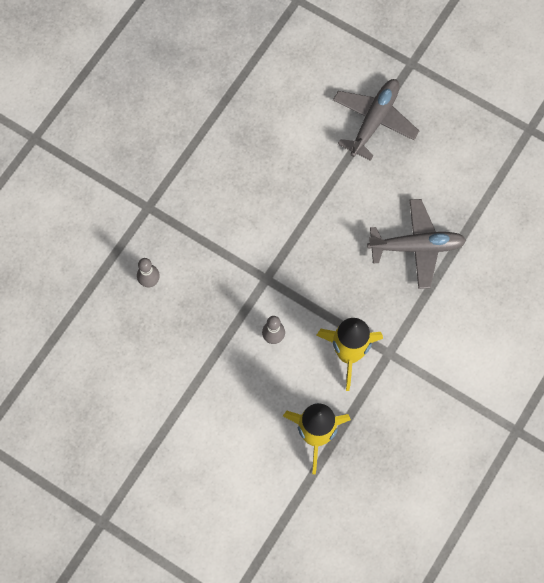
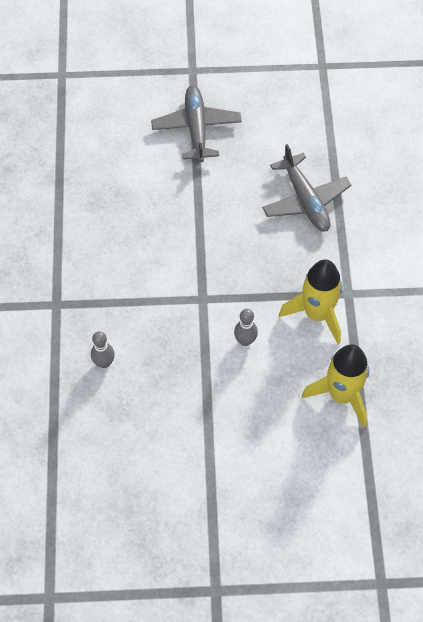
camera: 35 degrees left, 10 degrees down
(417, 247) = (305, 200): grey plane -> grey plane turned 105 degrees clockwise

